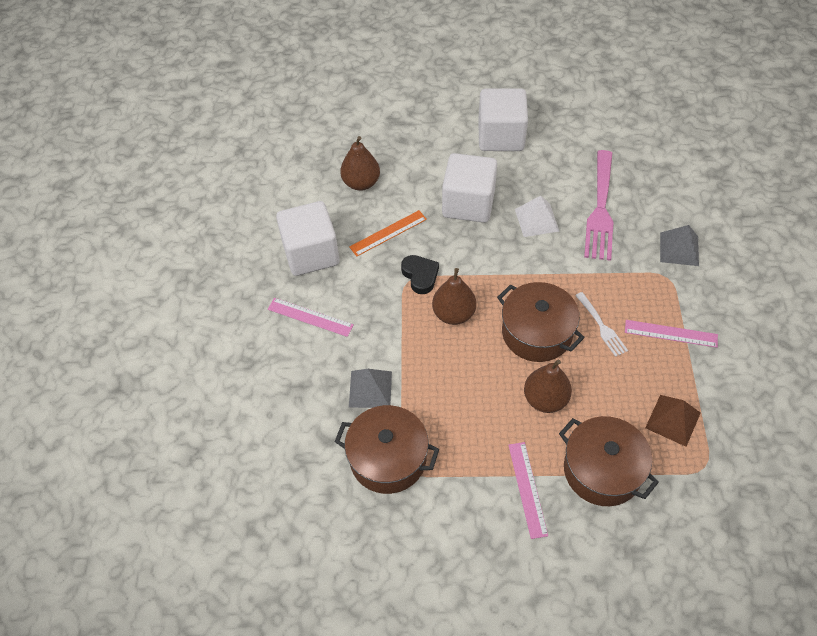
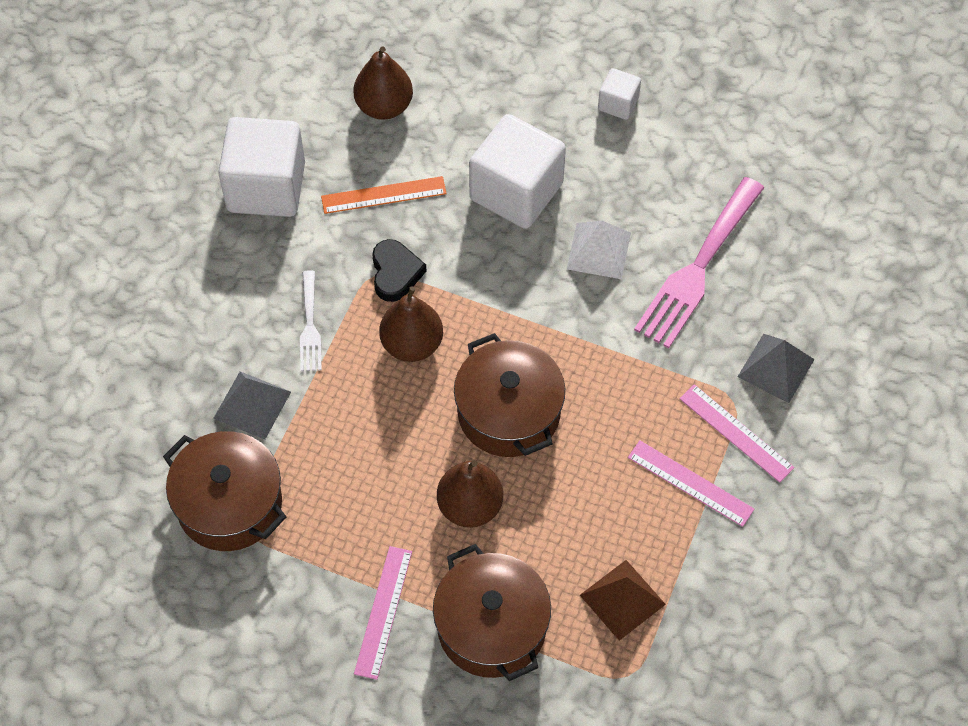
camera: 20 degrees right, 5 degrees up
(310, 317) = (222, 277): pink ruler -> pink ruler (736, 433)
(501, 136) = (618, 104): white cube -> white cube, size x0.48
(601, 326) = (601, 437): white fork -> white fork (310, 325)

